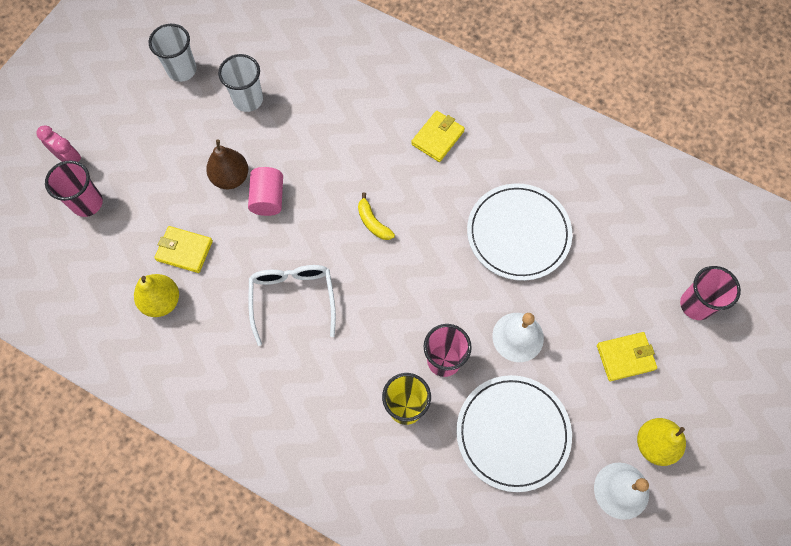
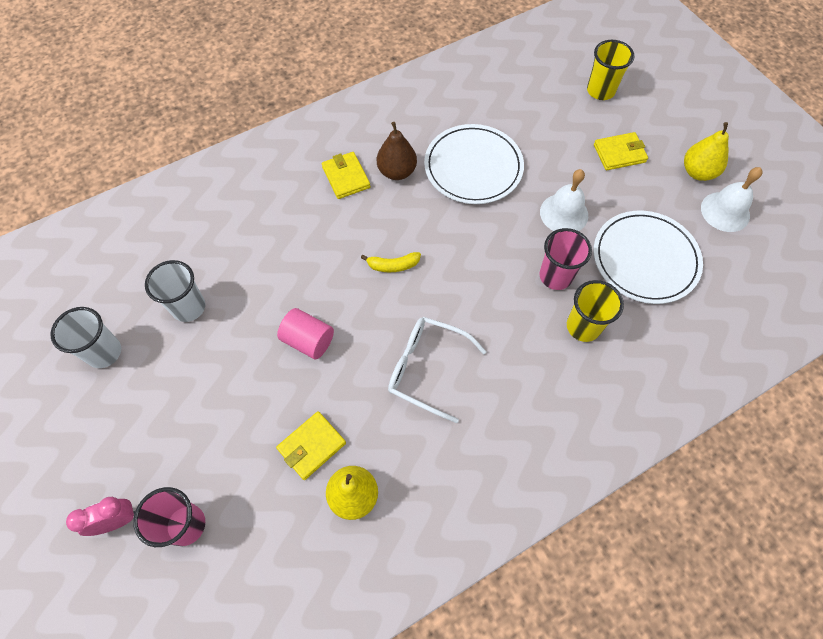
camera: 60 degrees left, 5 degrees down
(231, 177) = (262, 363): brown pear -> brown pear (397, 171)
(625, 357) = (619, 153): yellow wallet -> yellow wallet turned 60 degrees clockwise
(696, 305) = (600, 91): pink cup -> yellow cup

